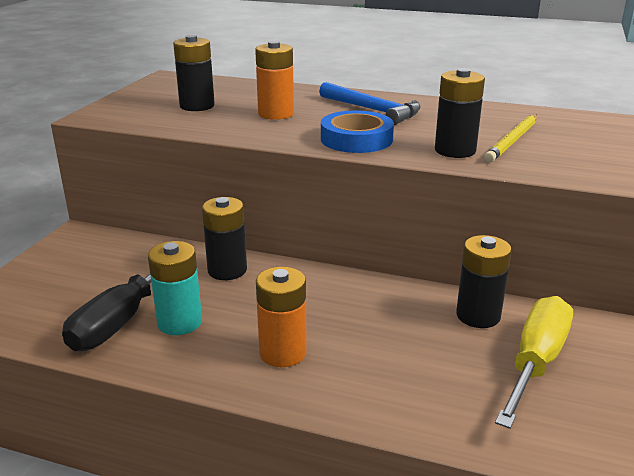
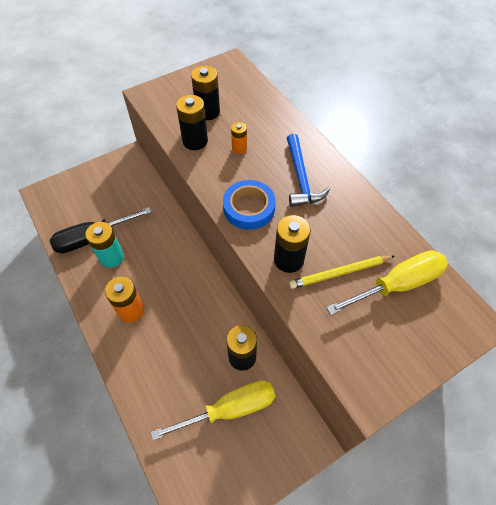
camera: 40 degrees right, 30 degrees up
(227, 270) = (165, 233): black battery -> black battery (195, 141)
(276, 114) = (239, 148): orange battery -> orange battery, size x0.58
(567, 129) = (397, 285): none -> yellow screwdriver

